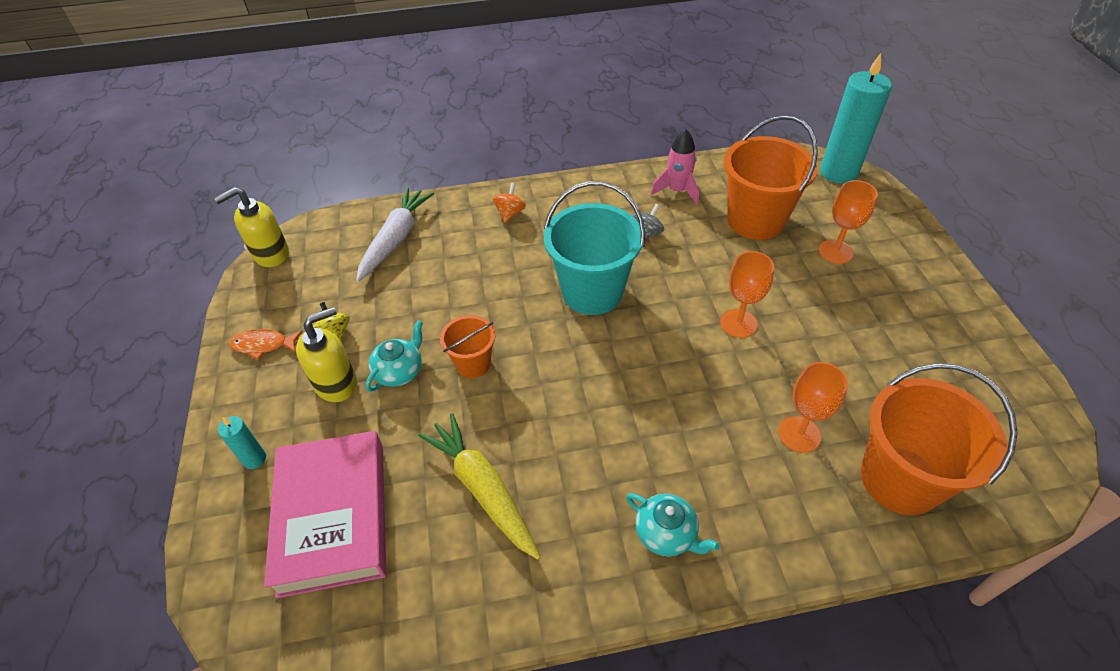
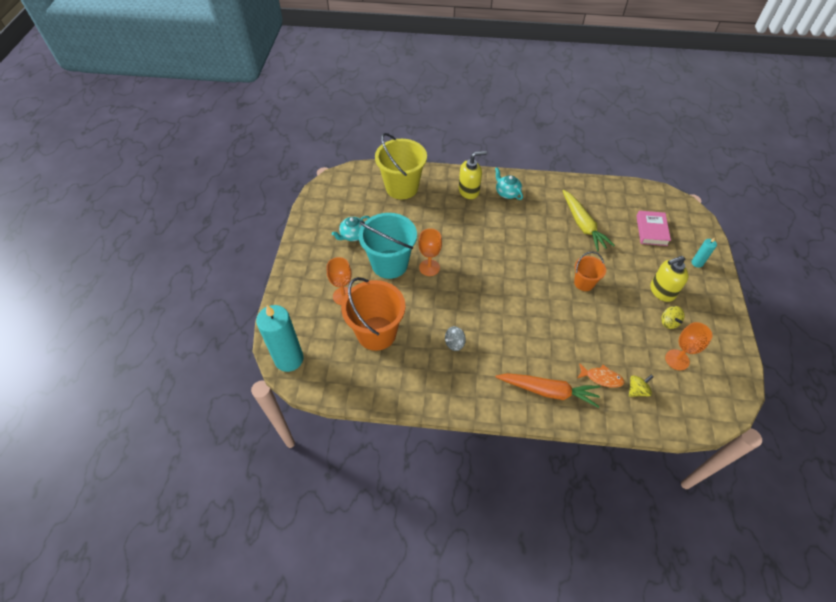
camera: 165 degrees left, 5 degrees up
(263, 345) = (713, 326): orange fish -> orange fish (601, 378)
(270, 254) = (732, 402): yellow soap dispenser -> yellow soap dispenser (469, 191)
(333, 516) = (651, 230): pink book -> pink book, size x0.57
(396, 239) = (637, 390): white carrot -> yellow spinning top
(399, 371) = (626, 289): turquoise teapot -> turquoise teapot (353, 235)
(510, 213) = (548, 391): orange spinning top -> orange carrot
(592, 292) = (505, 309): turquoise bucket -> turquoise bucket (389, 264)
(677, 191) = (415, 376): pink rocket -> none
(799, 434) = (432, 212): orange goblet -> orange goblet (677, 360)
(900, 480) = (402, 187): orange bucket -> yellow bucket

